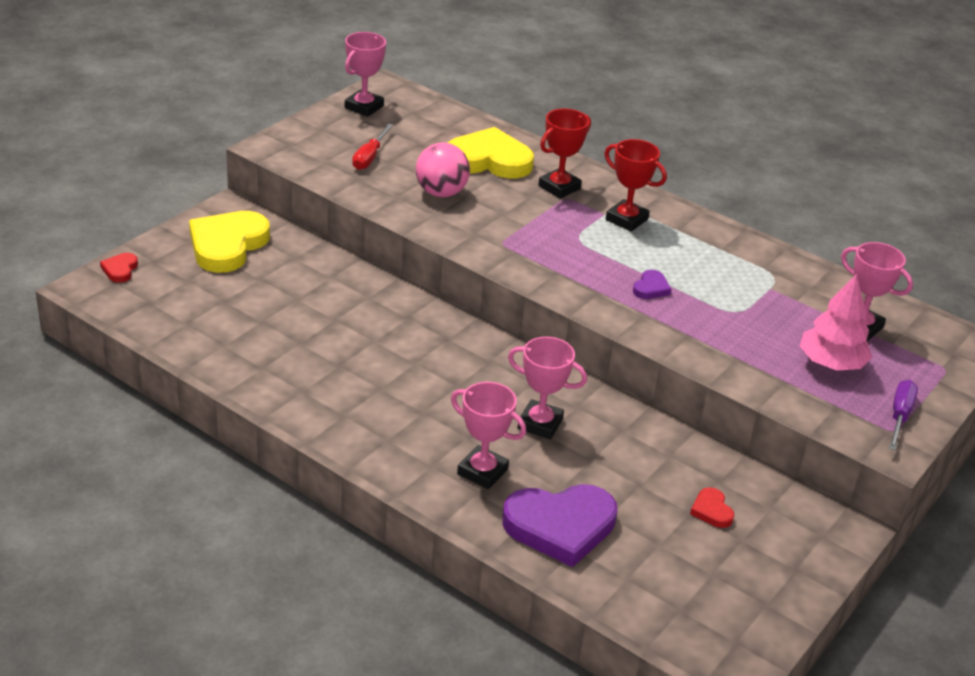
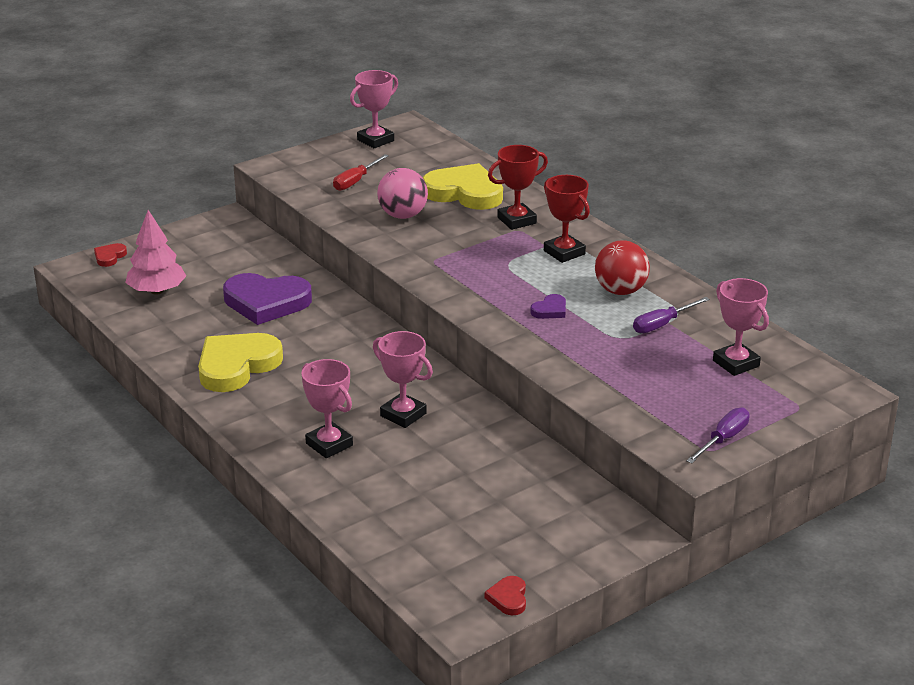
camera: 20 degrees right, 5 degrees down
(227, 245) = (210, 247): yellow heart -> yellow heart (237, 366)
(560, 526) = (372, 495): purple heart -> purple heart (266, 302)
(705, 258) = (620, 291): none -> red ball
(711, 510) = (519, 502): red heart -> red heart (508, 598)
(767, 291) = (662, 324): none -> purple screwdriver
(831, 363) = (684, 389): pink tree -> pink tree (157, 291)

